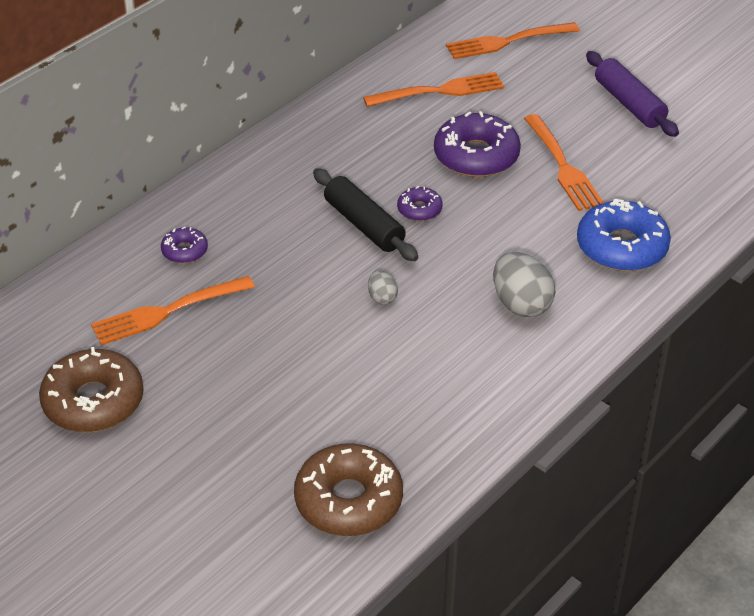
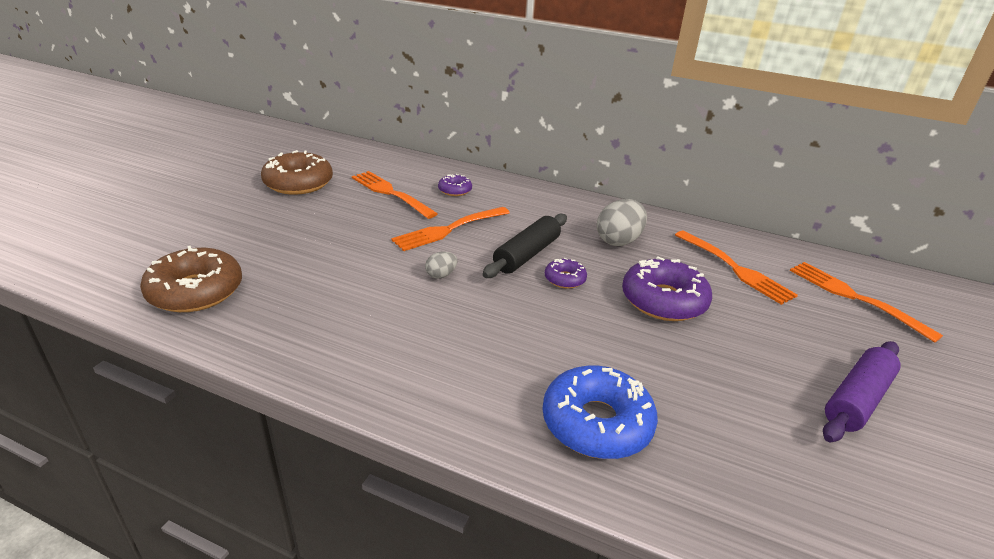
camera: 70 degrees right, 10 degrees down
(521, 304) = (466, 356): grey egg -> grey egg (618, 241)
(562, 166) = (698, 358): orange fork -> orange fork (449, 229)

